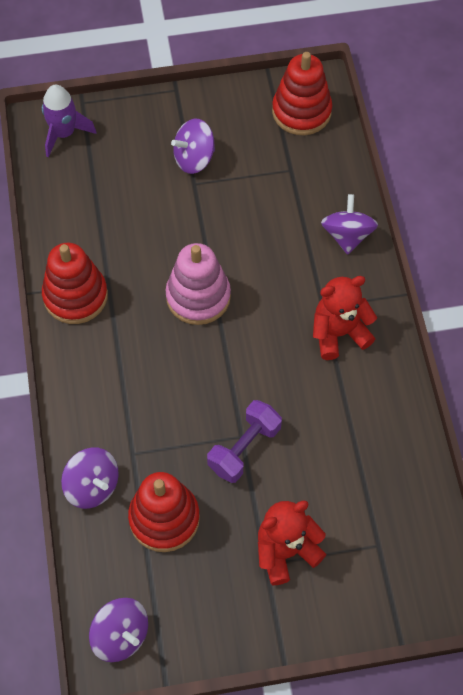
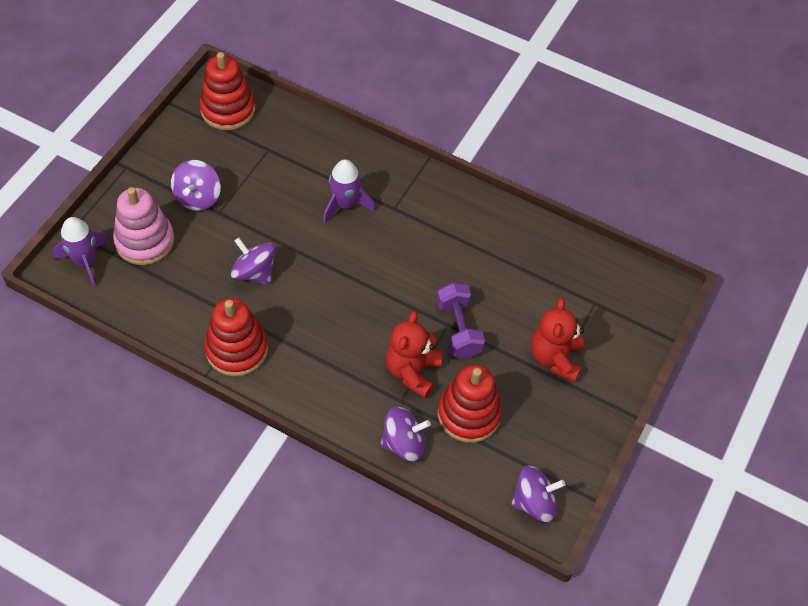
camera: 55 degrees left, 5 degrees down
(198, 297) = (314, 274): pink stacking toy -> pink stacking toy (145, 241)
(289, 267) = (345, 205): none -> purple rocket
(339, 333) = (423, 213): red teddy bear -> red teddy bear (412, 371)
(347, 235) = (353, 155): purple spinning top -> purple spinning top (254, 272)

